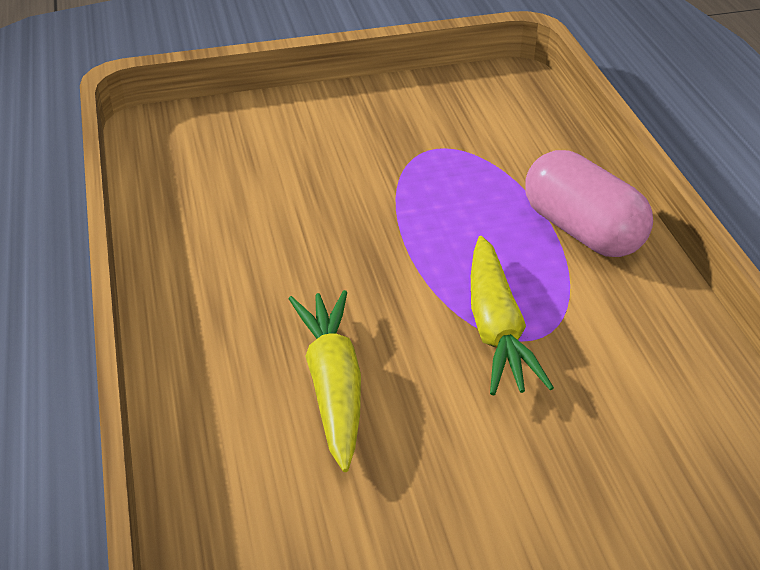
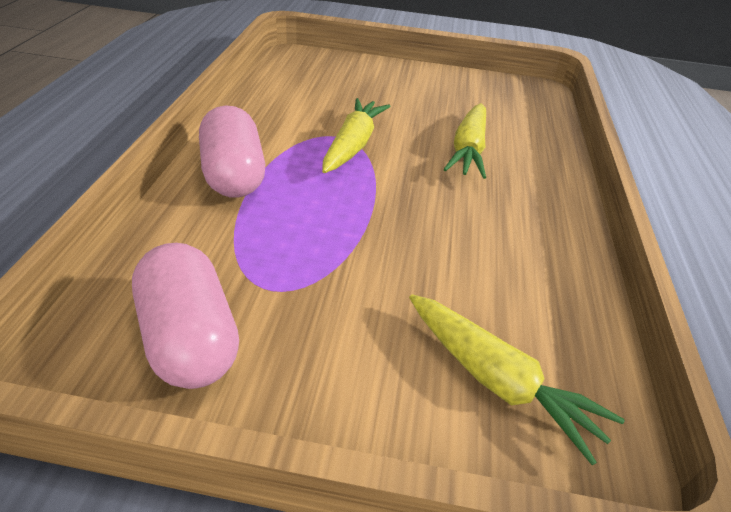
camera: 160 degrees left, 0 degrees up
(230, 144) = (498, 381): none -> yellow carrot
(459, 106) = (190, 338): none -> pink capsule

